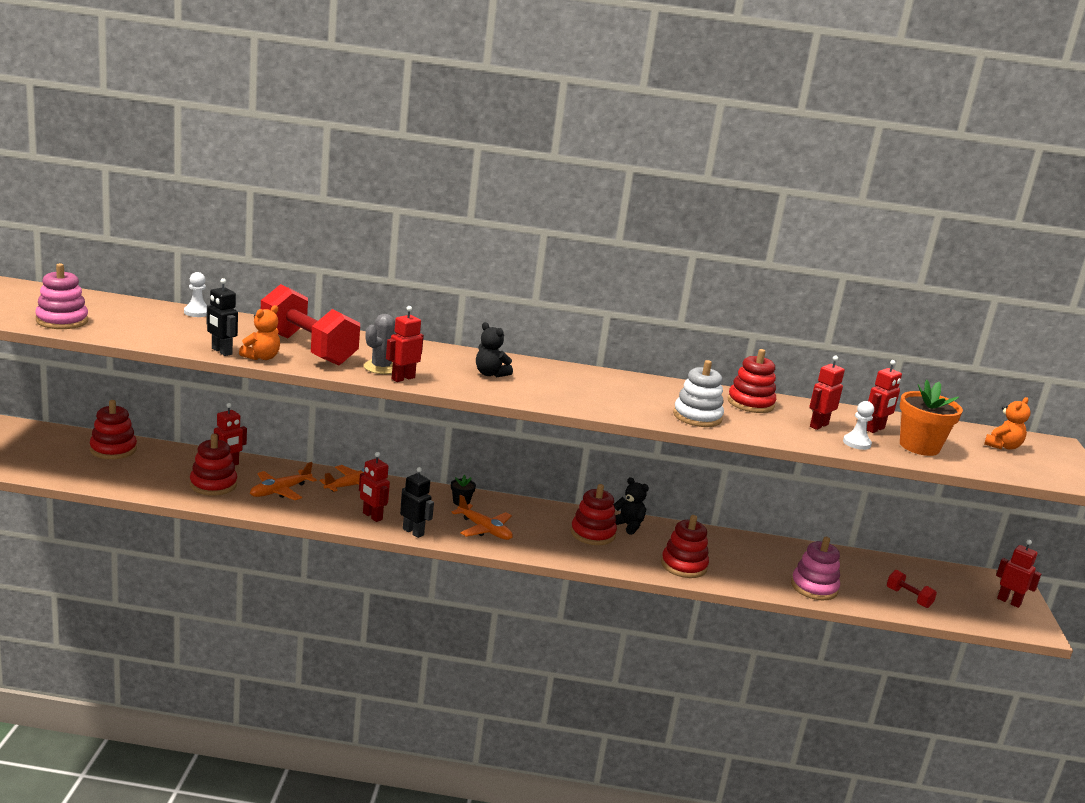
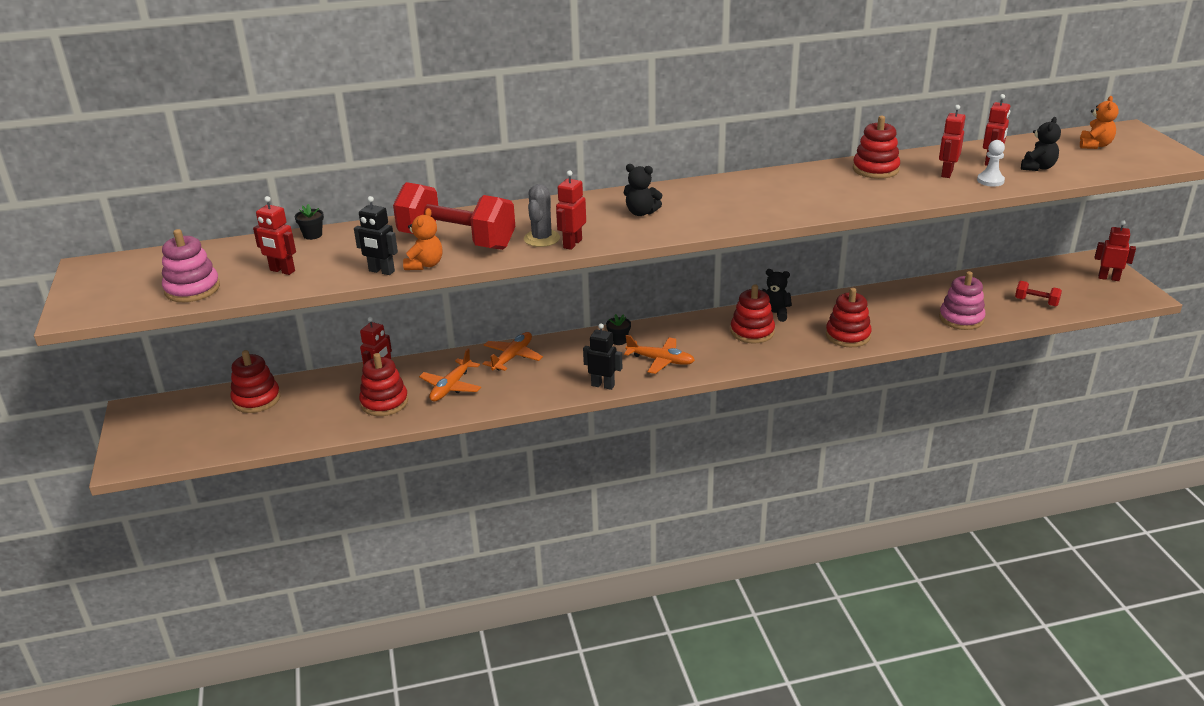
camera: 15 degrees left, 10 degrees up
(197, 312) = (312, 235): white pawn -> black flower pot
(372, 516) = (554, 383): red robot -> red robot (282, 271)
(697, 417) = (848, 198): white stacking toy -> none
(919, 446) = (1037, 167): orange flower pot -> black teddy bear

